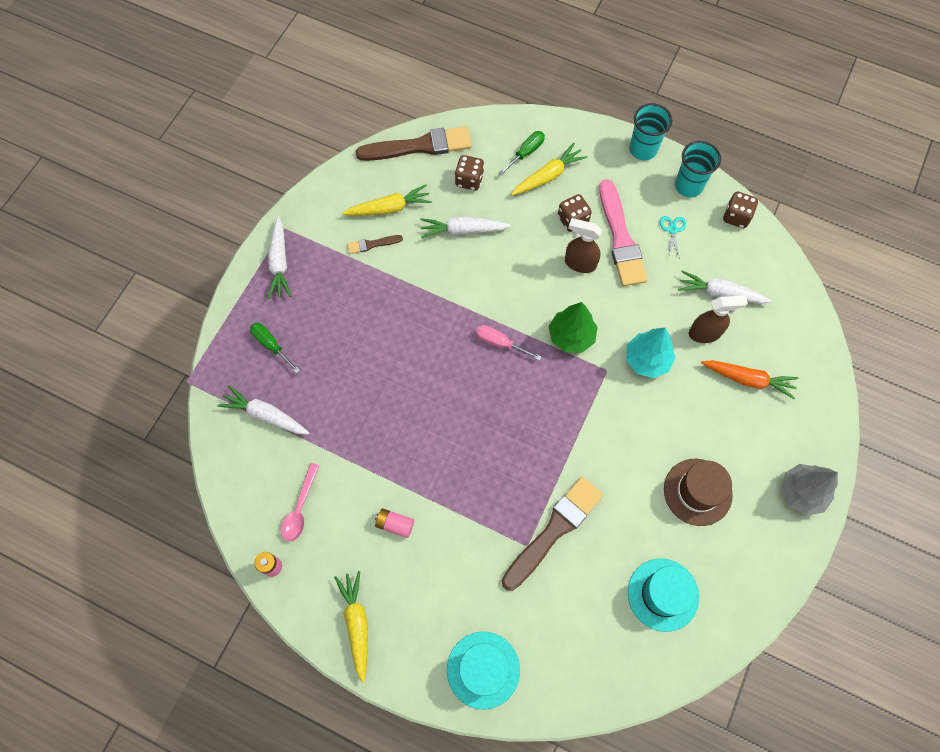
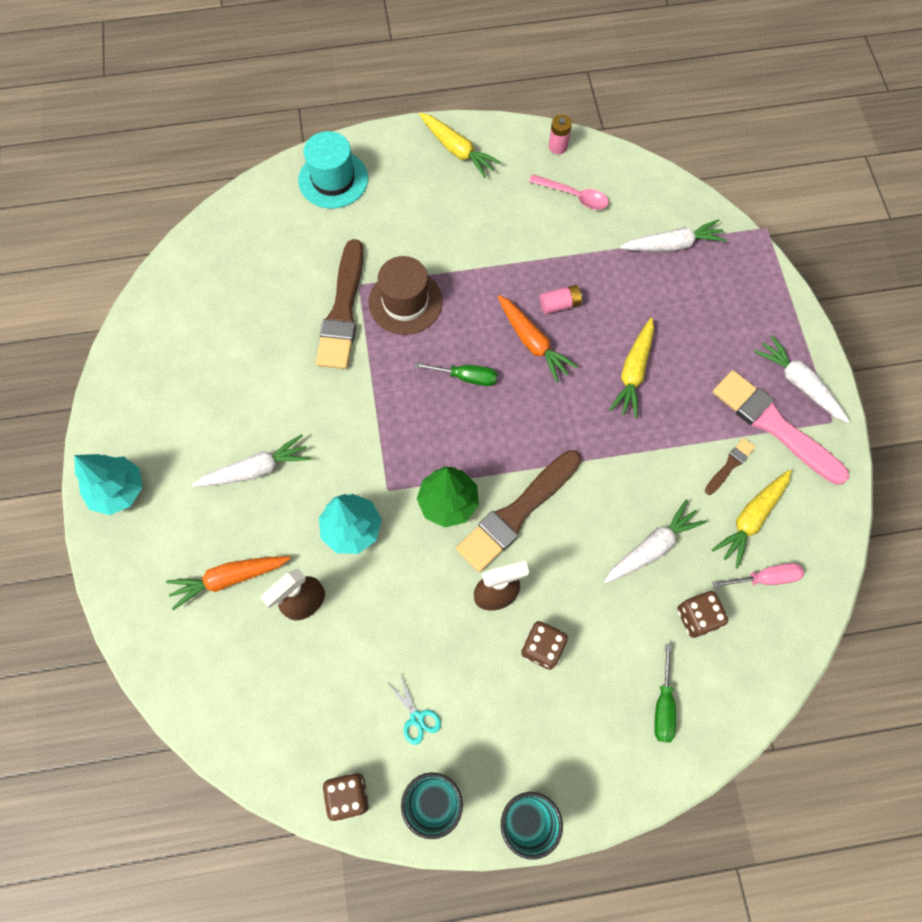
camera: 145 degrees right, 0 degrees up
(271, 345) = (727, 303): green screwdriver -> green screwdriver (466, 377)
(300, 508) = (574, 196): pink spoon -> pink spoon turned 135 degrees clockwise
(395, 524) = (485, 232): pink battery -> pink battery (560, 304)
(419, 146) = (790, 623): brown brush -> brown brush (517, 513)
(430, 408) = (533, 342): none -> orange carrot
(500, 343) = (515, 447): pink screwdriver -> pink screwdriver (765, 578)
(548, 176) = (613, 690): yellow carrot -> yellow carrot (633, 372)
(621, 238) = (471, 662): pink brush -> pink brush (774, 425)
(663, 594) = (212, 319): turquoise hat -> none
(697, 492) = (226, 426): brown hat -> brown hat (405, 302)
(720, 293) = (313, 667): white carrot -> white carrot (256, 469)
(801, 492) = (118, 490): grey tree -> turquoise tree

